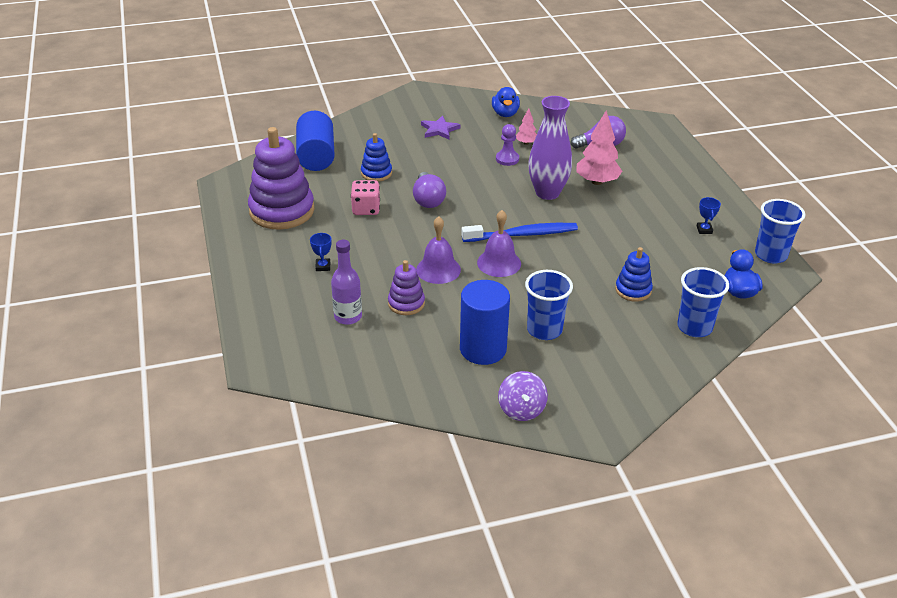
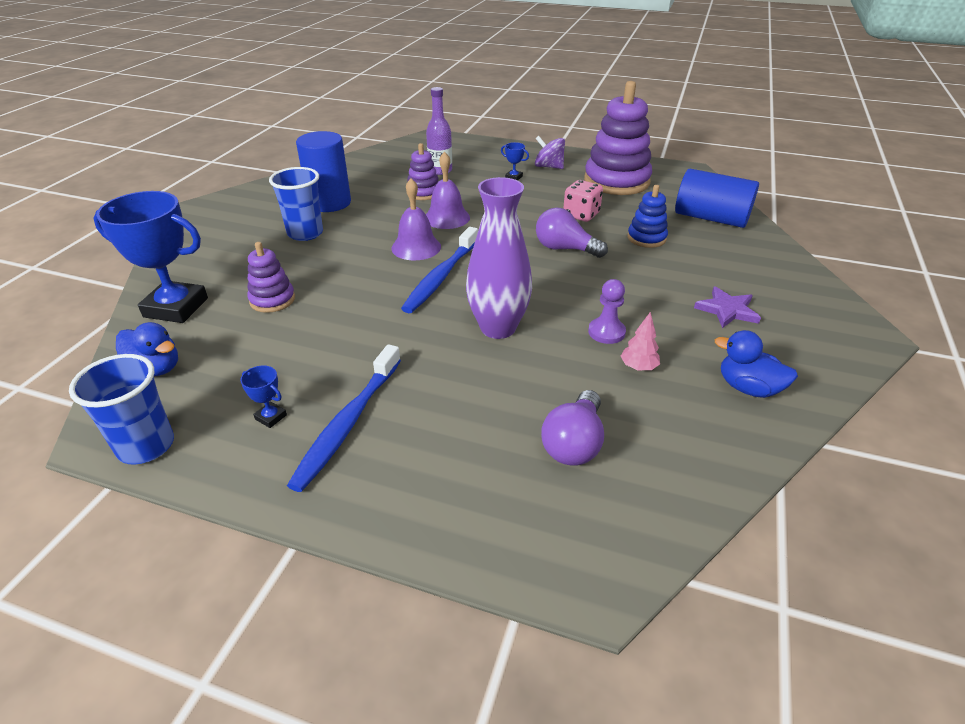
camera: 125 degrees right, 0 degrees up
(521, 409) = (255, 195): purple spinning top -> purple spinning top (548, 167)
(597, 182) = (479, 381): pink tree -> none
(633, 290) = (272, 300): blue stacking toy -> purple stacking toy
(674, 205) = (348, 423): none -> blue toothbrush
(694, 327) = (176, 307): blue cup -> blue trophy

